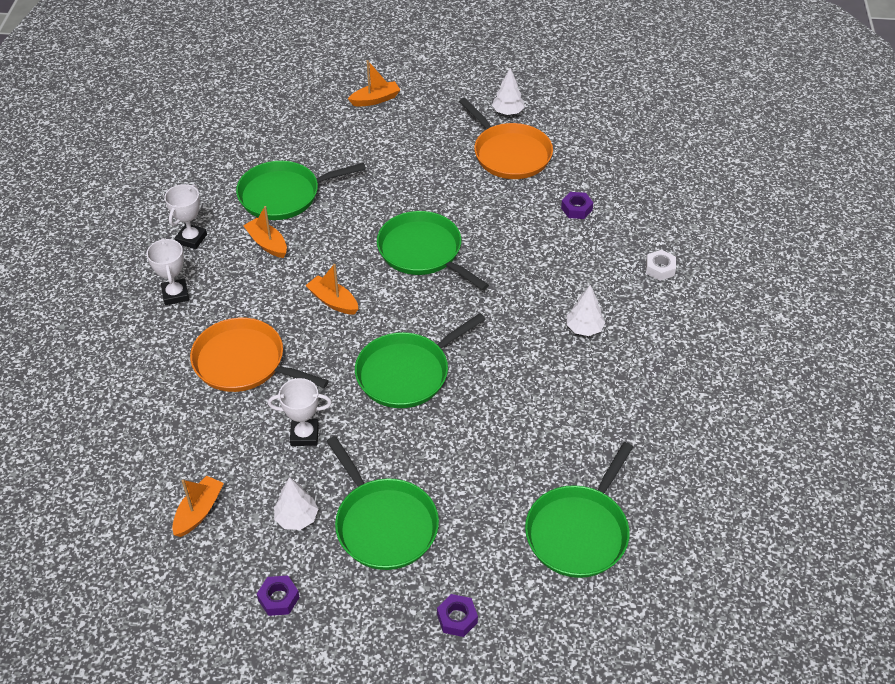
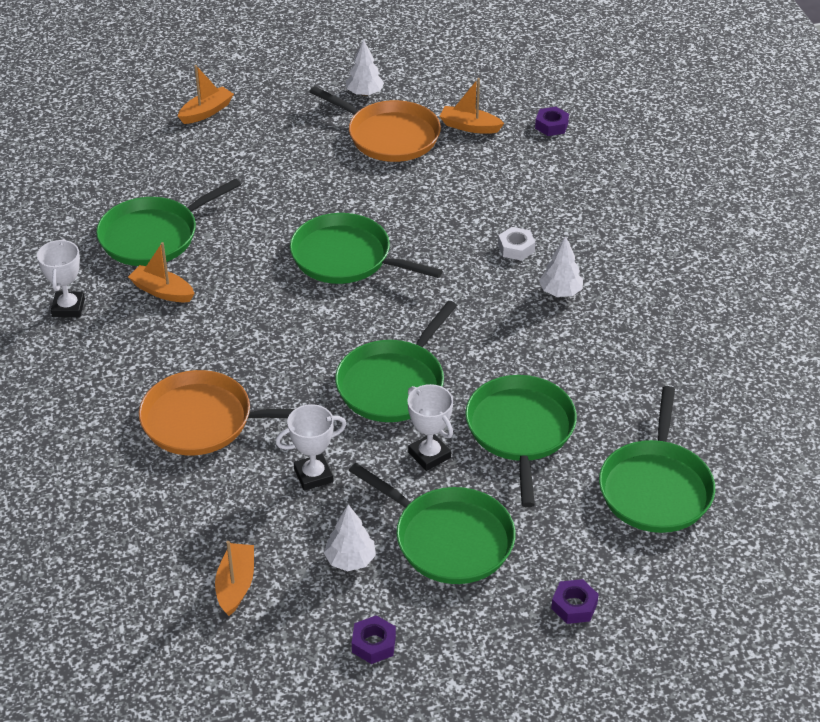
camera: 20 degrees left, 5 degrees down
(175, 294) = (82, 371): white trophy -> white trophy (429, 455)
(333, 301) = (272, 332): orange boat -> orange boat (469, 126)
(489, 445) = (520, 431): none -> green pan
(576, 209) = (491, 175): purple nut -> purple nut (551, 126)
(660, 269) = (609, 214): white nut -> white nut (516, 248)

